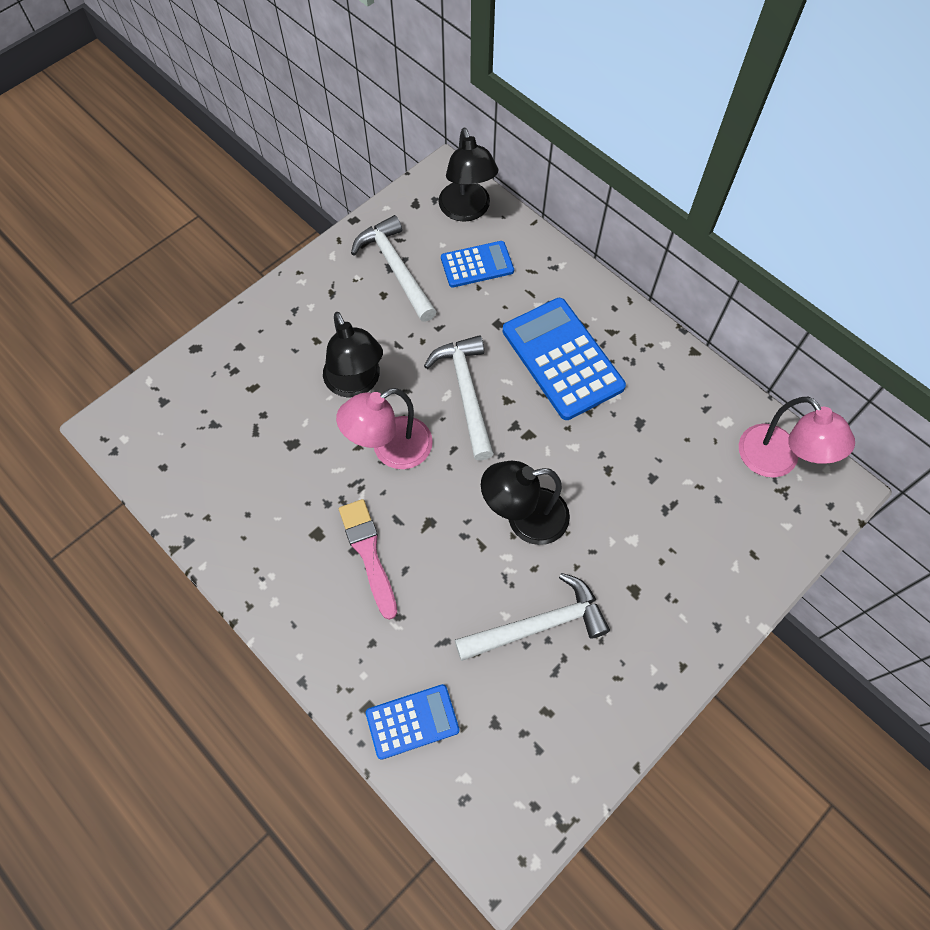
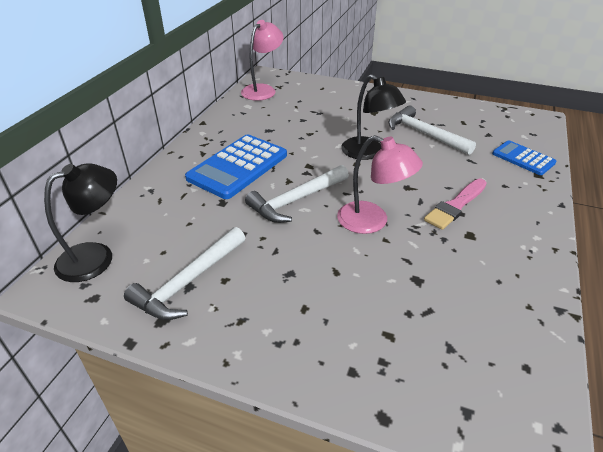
camera: 115 degrees left, 25 degrees down
(356, 383) = (330, 262): black lamp -> none
(477, 265) = (164, 231): blue calculator -> none

